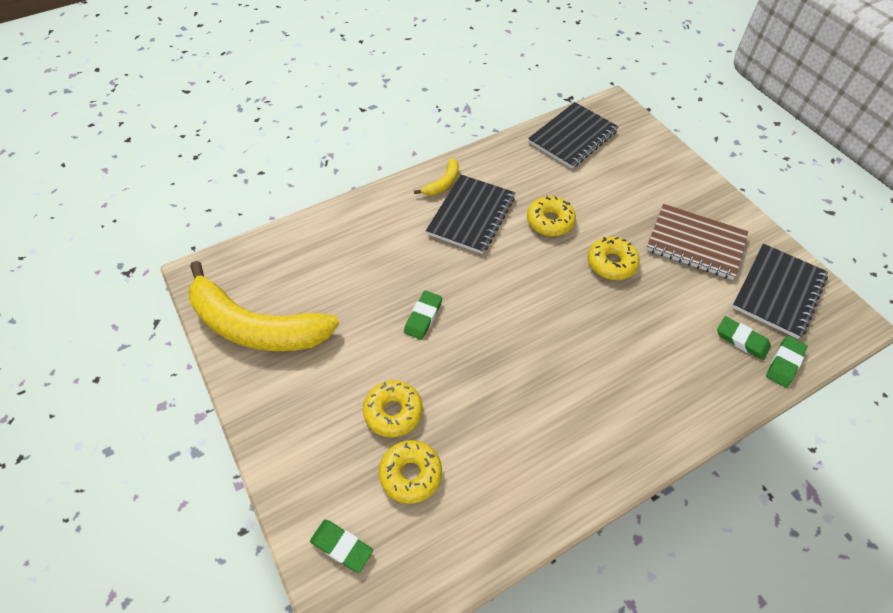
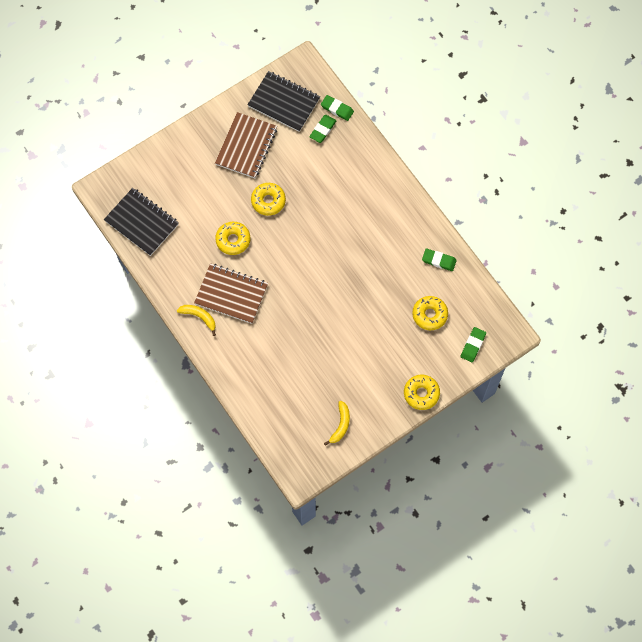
camera: 95 degrees left, 15 degrees up
(256, 326) = (340, 425): yellow banana -> yellow banana, size x0.41
(393, 412) = (393, 329): yellow donut -> yellow donut (421, 393)
(423, 317) = (323, 319): green eraser -> green eraser (439, 260)
(471, 215) = (231, 294): black notebook -> brown notebook

